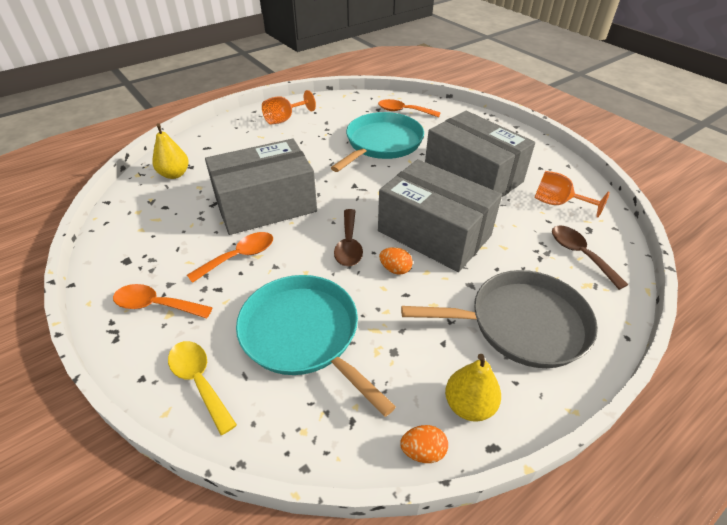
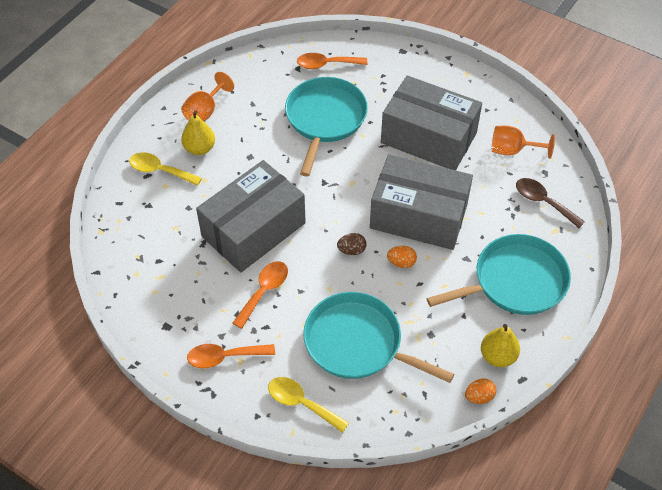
camera: 20 degrees left, 10 degrees up
(174, 174) = (139, 219): yellow pear -> yellow pear (199, 148)
(219, 147) = (160, 171): none -> yellow spoon
(349, 245) = (351, 250): brown spoon -> brown egg
(521, 324) = (515, 281): grey pan -> turquoise pan

